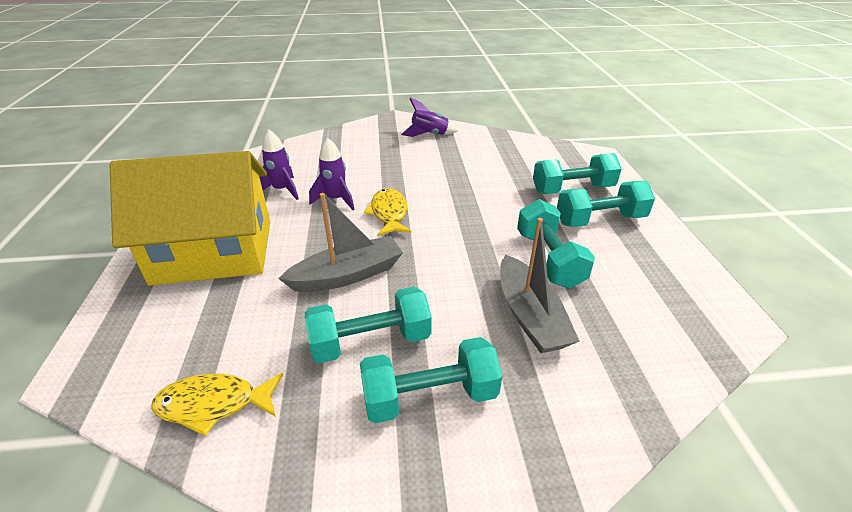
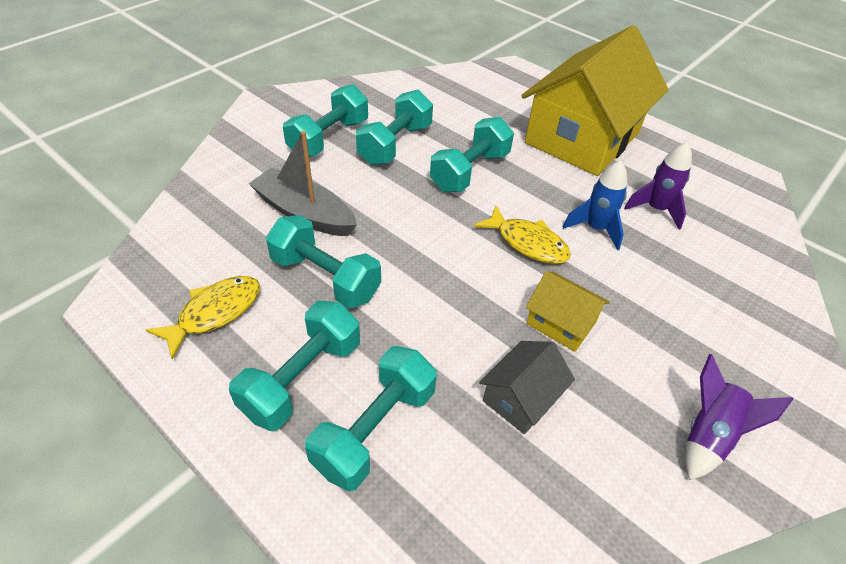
camera: 135 degrees right, 10 degrees up
(213, 404) = (432, 88): yellow fish -> yellow fish (215, 313)
(336, 200) = (595, 228): purple rocket -> blue rocket
(347, 275) = (470, 171): grey boat -> turquoise dumbbell
(431, 179) = (561, 323): none -> yellow house
(490, 170) = (521, 398): none -> grey house

